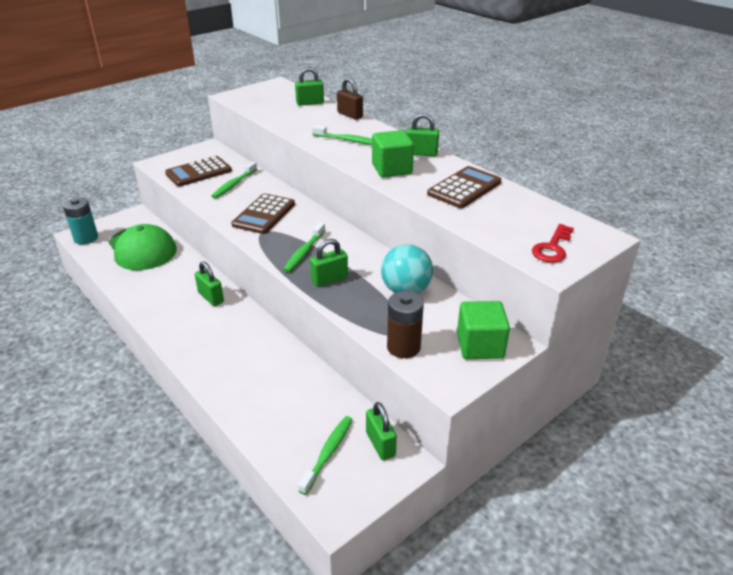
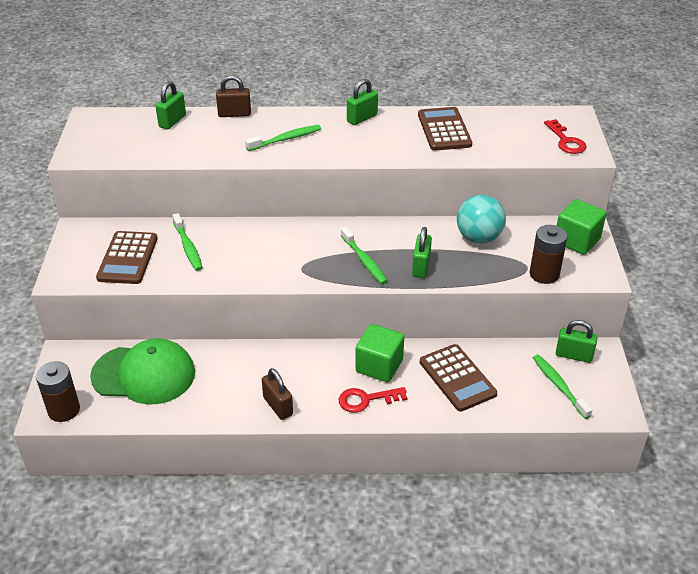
camera: 50 degrees left, 5 degrees up
(86, 238) = (64, 410): turquoise battery -> brown battery
(159, 313) = (278, 406): none -> brown padlock
(203, 349) = (366, 399): none -> red key
(211, 297) = (293, 362): green padlock -> none
(264, 214) = (271, 254): brown calculator -> brown calculator (457, 378)
(392, 169) = (369, 144): green cube -> green cube (379, 366)

